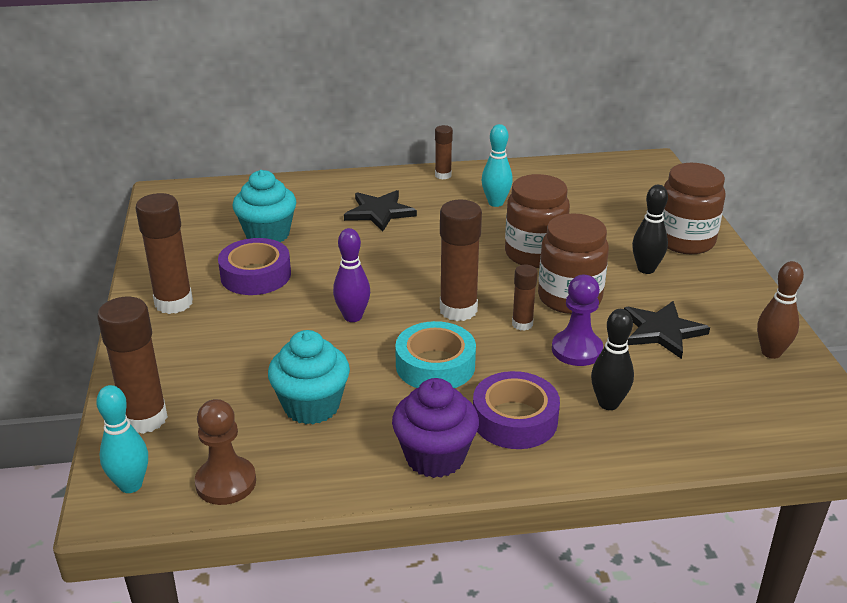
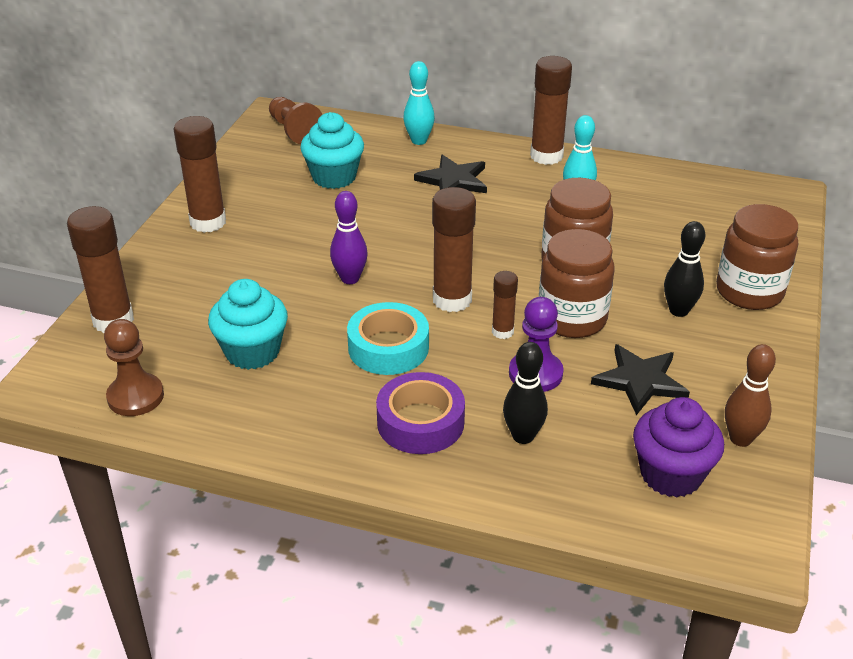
camera: 25 degrees right, 5 degrees up
(131, 485) = (64, 374): turquoise bowling pin -> turquoise bowling pin (419, 141)
(196, 203) = (294, 131): none -> brown pawn
(255, 275) = (295, 214): purple tape -> none
(435, 457) = (321, 433): purple cupcake -> purple cupcake (671, 475)
(443, 175) = (546, 156): brown glue stick -> brown glue stick, size x1.83

